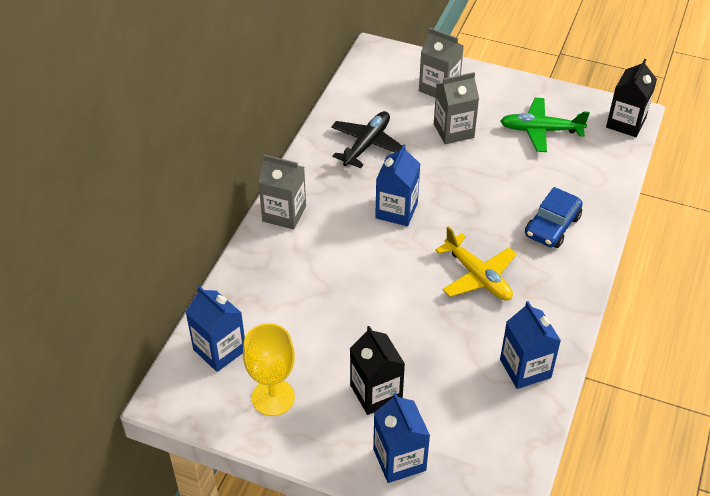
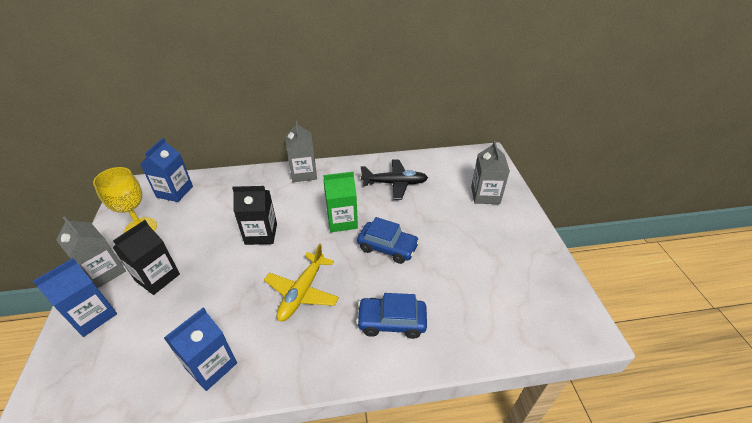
camera: 60 degrees right, 5 degrees down
(396, 210) = (342, 221): blue carton -> green carton
(453, 131) = (448, 219): grey carton -> grey carton (104, 272)
(460, 191) = (387, 247): none -> blue car
(540, 130) = (499, 270): green plane -> none
(626, 123) = (573, 330): black carton -> black carton (261, 234)

